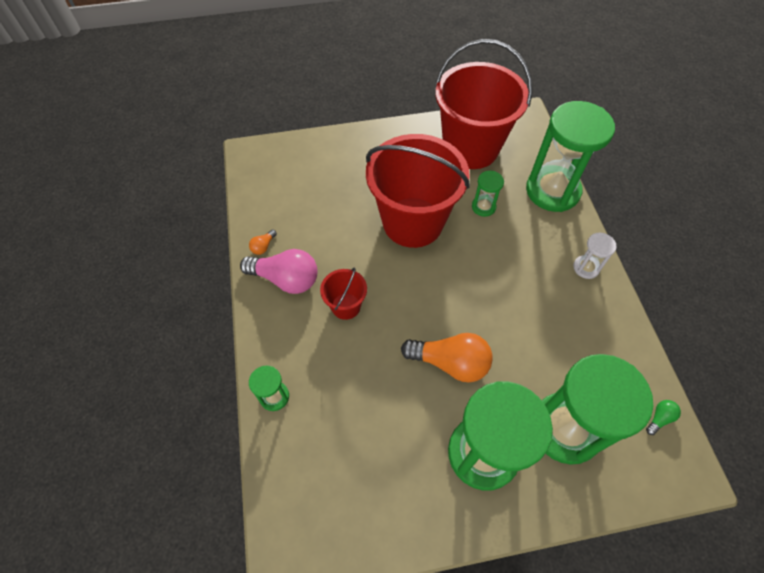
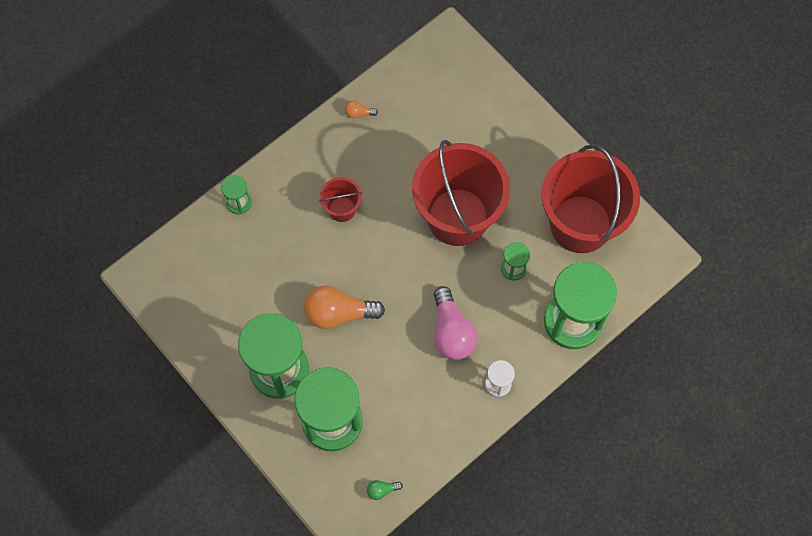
camera: 60 degrees right, 10 degrees up
(286, 279) = (339, 150): pink light bulb -> pink light bulb (451, 332)
(450, 362) = (339, 313): orange light bulb -> orange light bulb turned 105 degrees clockwise
(659, 418) = (382, 490): green light bulb -> green light bulb turned 150 degrees clockwise

